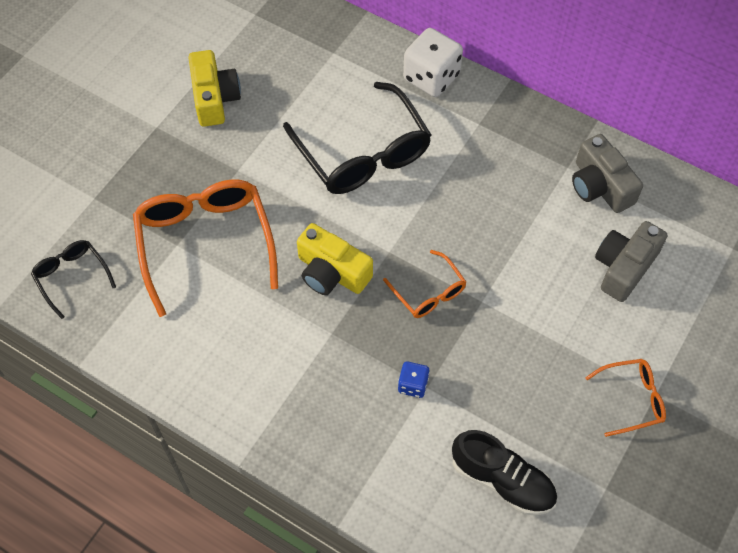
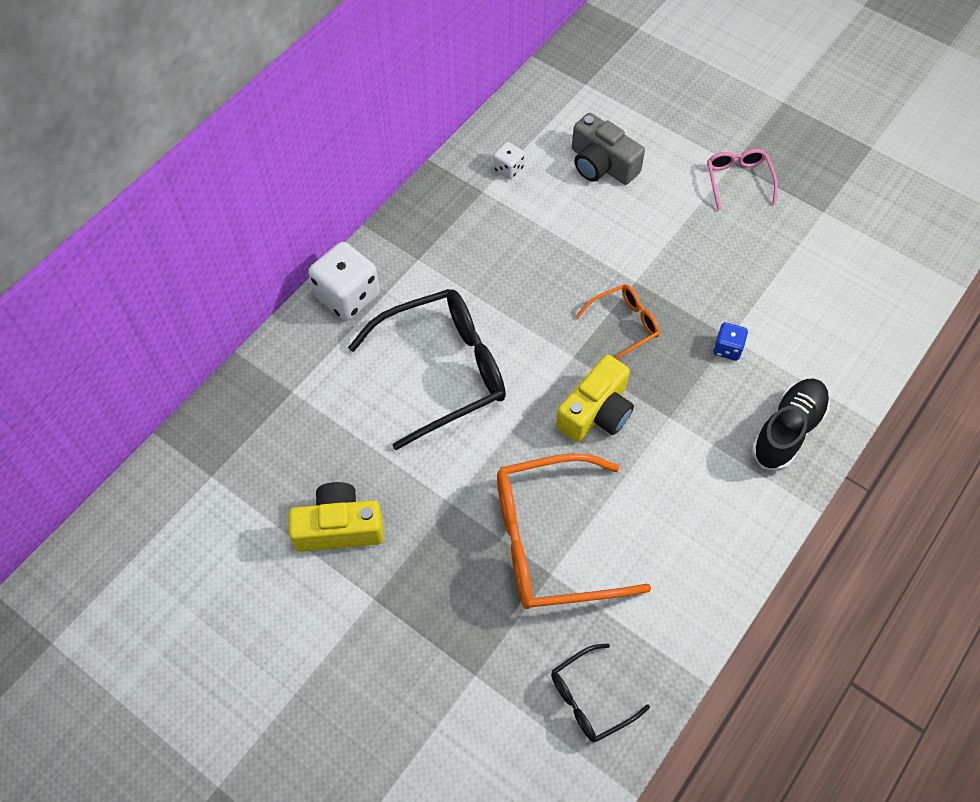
camera: 85 degrees left, 0 degrees up
(502, 480) = (822, 286): black shoe -> black shoe (787, 431)
(600, 186) = (508, 169): grey camera -> white dice
(632, 399) = (738, 180): orange glasses -> pink glasses

